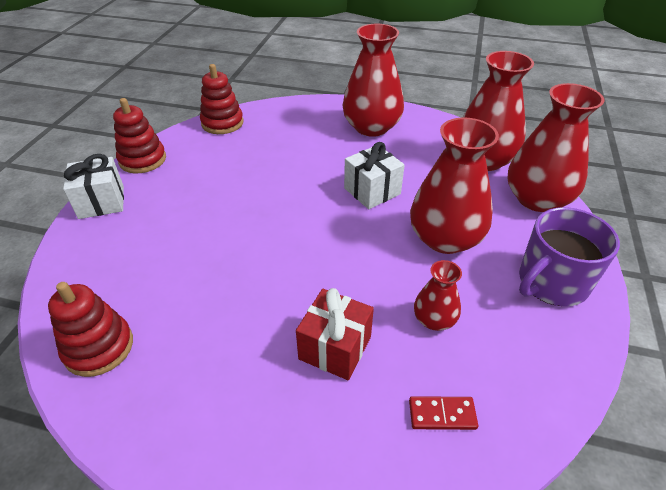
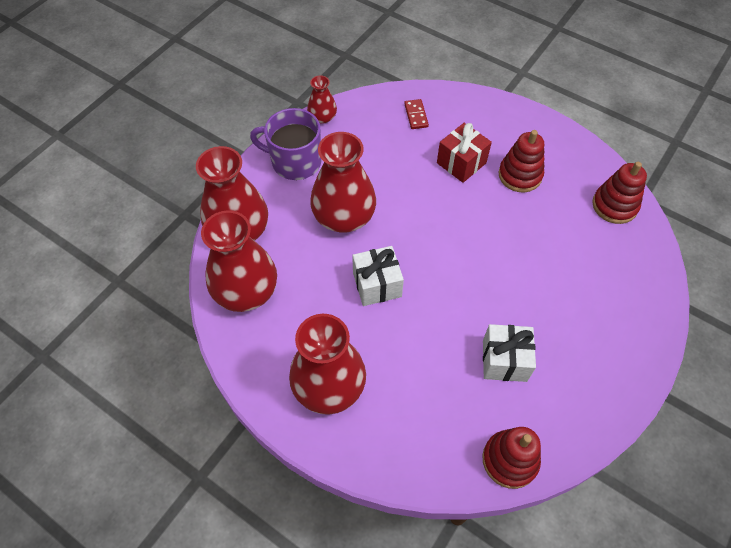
camera: 160 degrees left, 15 degrees up
(101, 202) = (642, 352): white gift -> white gift (504, 360)
(142, 160) = (608, 411): red stacking toy -> red stacking toy (520, 175)
(434, 319) = (390, 161): red vase -> red vase (322, 117)
(442, 414) = (416, 115): red domino -> red domino turned 60 degrees clockwise
(551, 282) = (295, 161): purple mug -> purple mug turned 150 degrees counterclockwise

